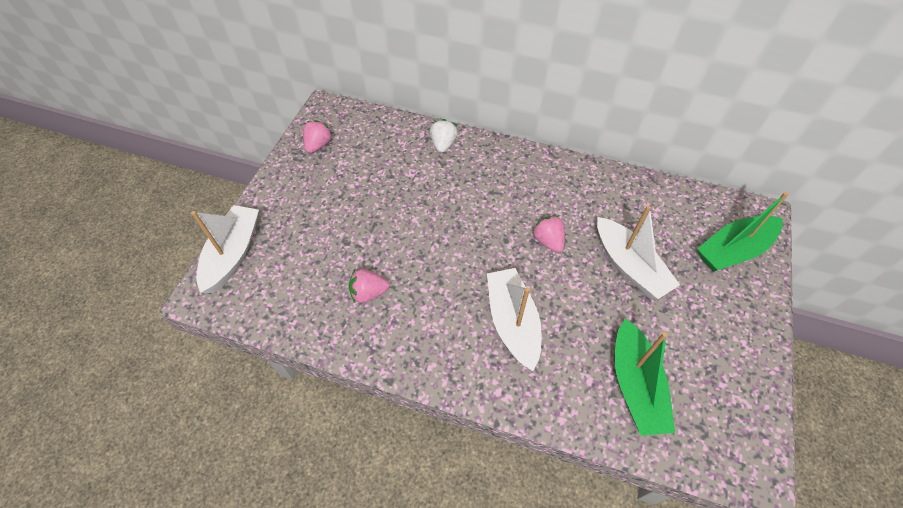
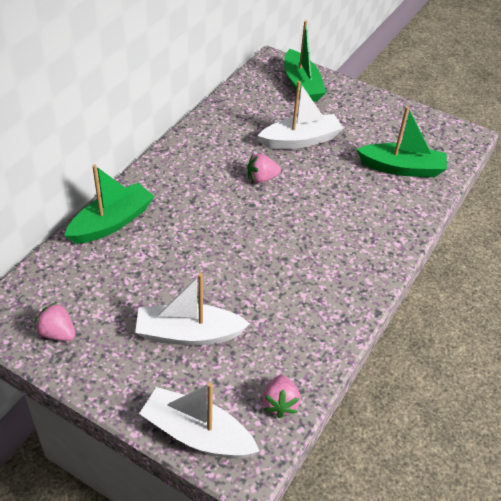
camera: 80 degrees left, 10 degrees down
(368, 293) = (283, 314): pink strawberry -> pink strawberry (280, 403)
(443, 144) = (112, 222): white strawberry -> green boat
(512, 322) = (337, 220): white boat -> white boat (188, 334)

